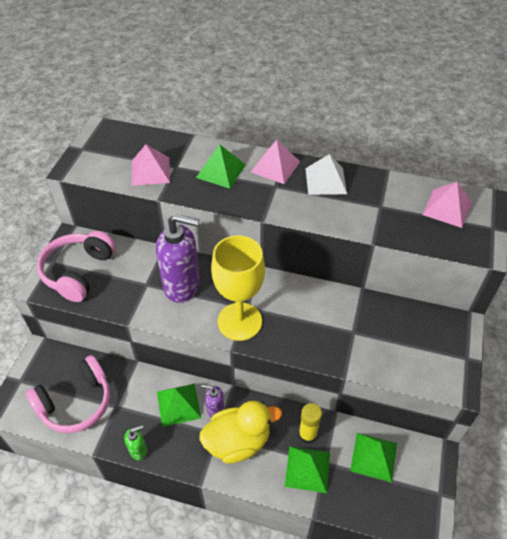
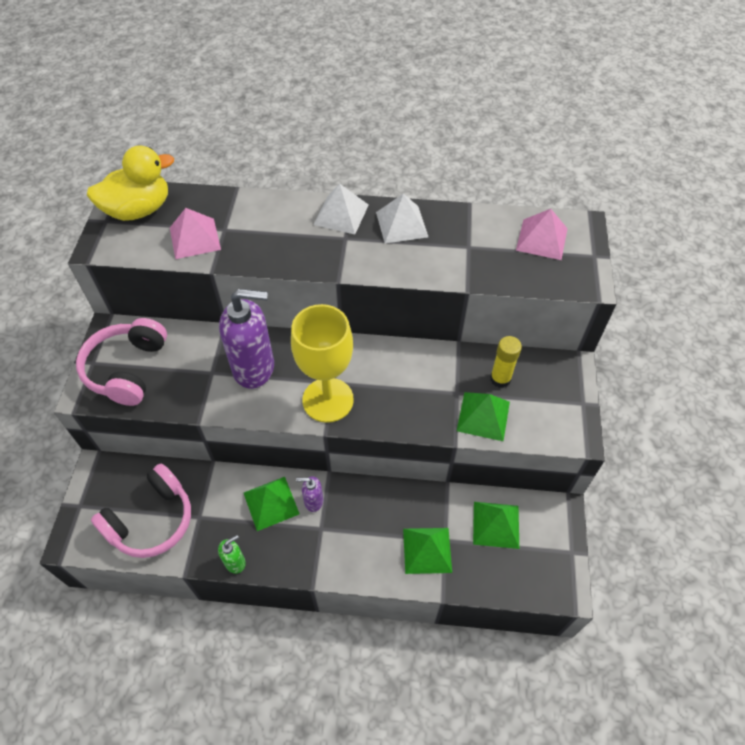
camera: 10 degrees left, 5 degrees up
(221, 171) = (279, 228): green pyramid -> green pyramid (483, 416)
(238, 442) = (345, 533): yellow duck -> yellow duck (139, 210)
(275, 166) = (341, 214): pink pyramid -> white pyramid
(307, 434) = (421, 512): yellow glue stick -> yellow glue stick (500, 379)

